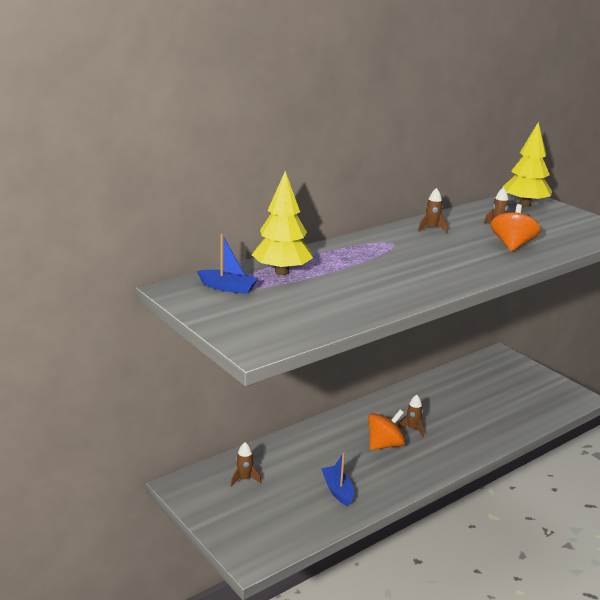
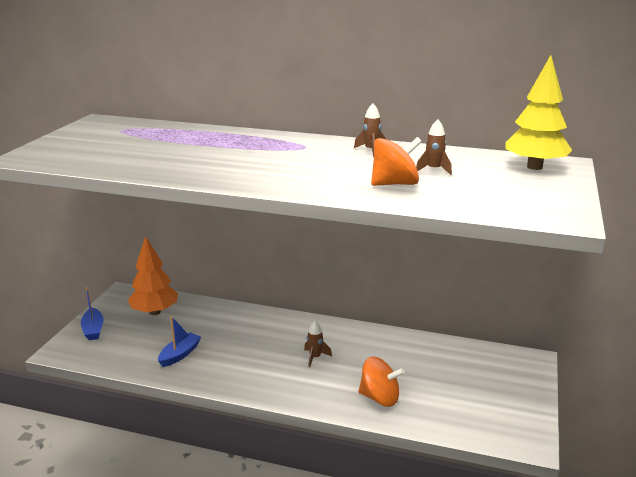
camera: 55 degrees right, 0 degrees up
(228, 288) = (121, 129): blue boat -> blue boat (93, 329)
(244, 479) = (155, 312): brown rocket -> orange tree
(281, 272) = (175, 134): yellow tree -> none
(385, 445) = (272, 352): orange spinning top -> orange spinning top (380, 398)

